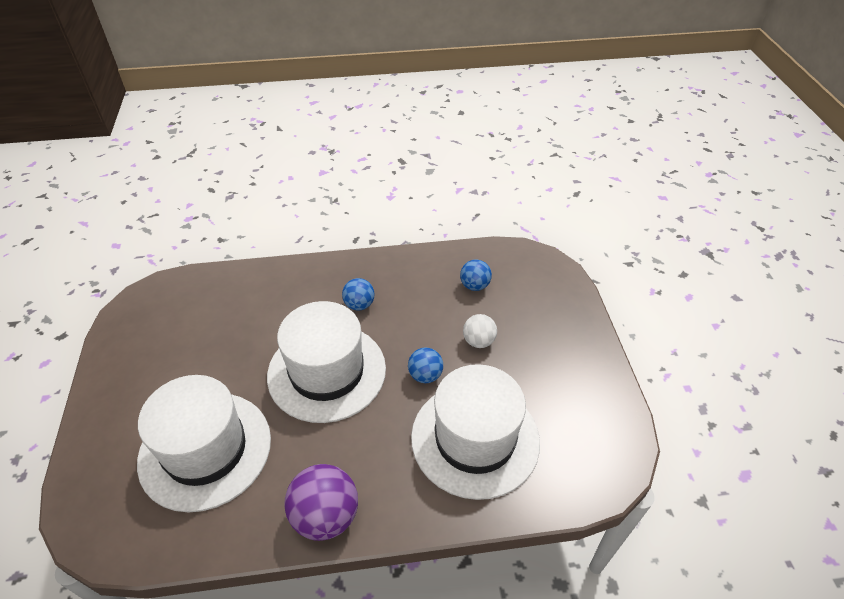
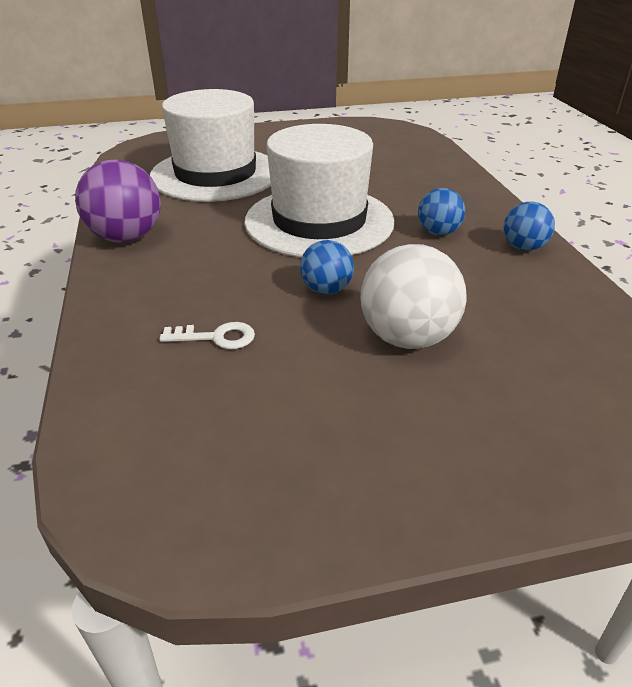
camera: 85 degrees right, 10 degrees down
(474, 285) = (537, 331): blue ball -> blue ball (523, 247)
(475, 438) = (216, 337): white hat -> white key
(478, 341) = (407, 338): white ball -> white ball, size x1.69

